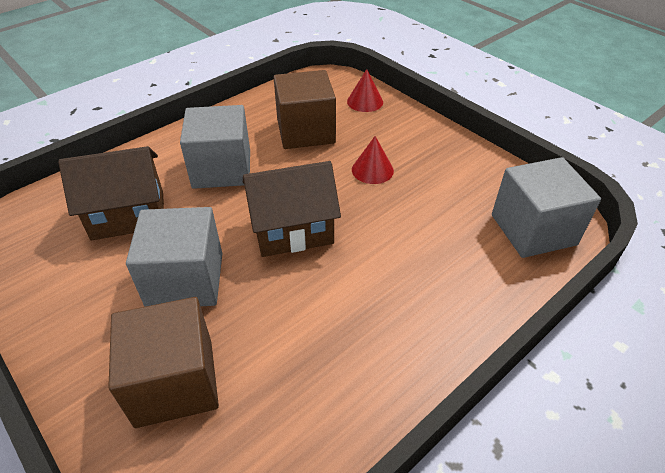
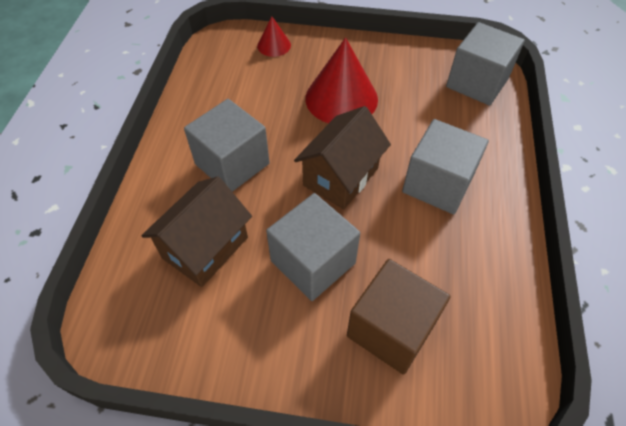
camera: 40 degrees left, 10 degrees up
(305, 131) = (259, 95): brown cube -> none
(372, 170) = (341, 98): red cone -> red cone, size x1.98
(374, 293) = (437, 184): none -> grey cube

